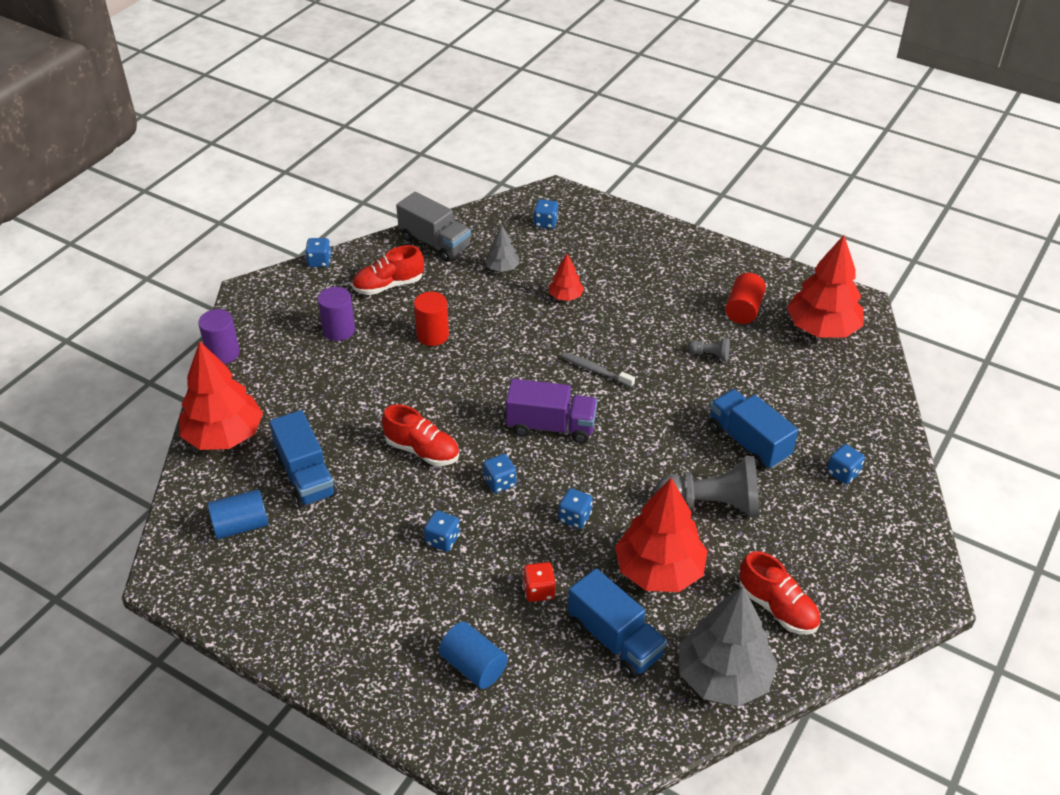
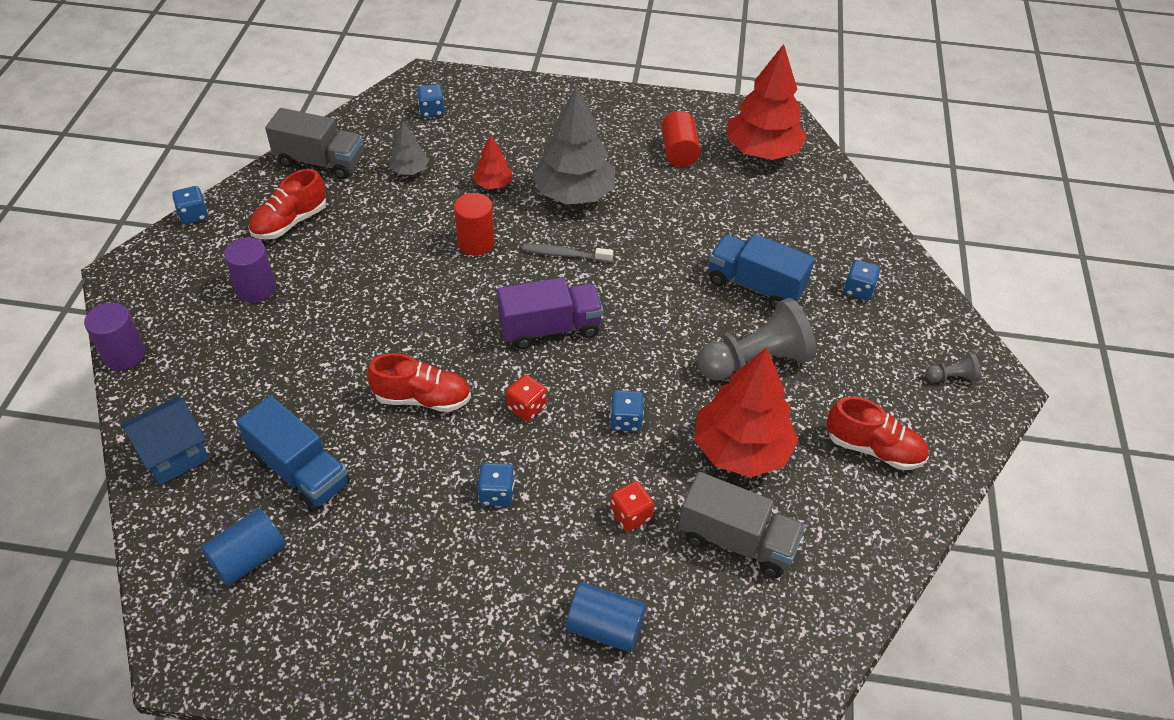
camera: 25 degrees left, 5 degrees up
(224, 436) = (174, 454): red tree -> blue house
(432, 335) = (369, 265): red cylinder -> red cylinder (476, 243)
(499, 482) = (526, 407): blue dice -> red dice
(615, 639) = (736, 541): blue truck -> grey truck
(710, 355) = (671, 206): grey pawn -> grey pawn (951, 377)
(723, 676) = (862, 541): grey tree -> grey tree (574, 194)

